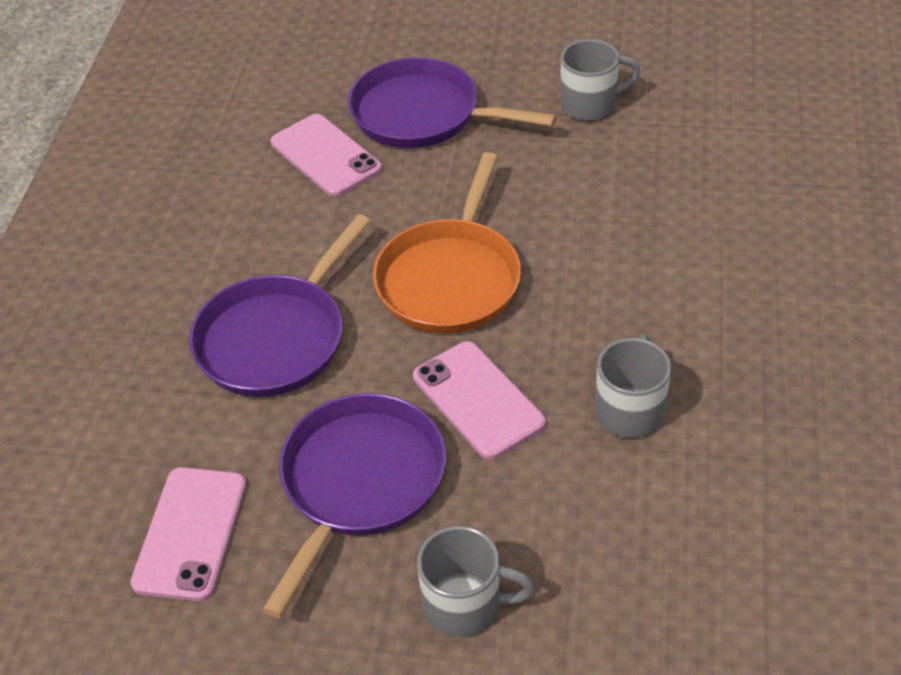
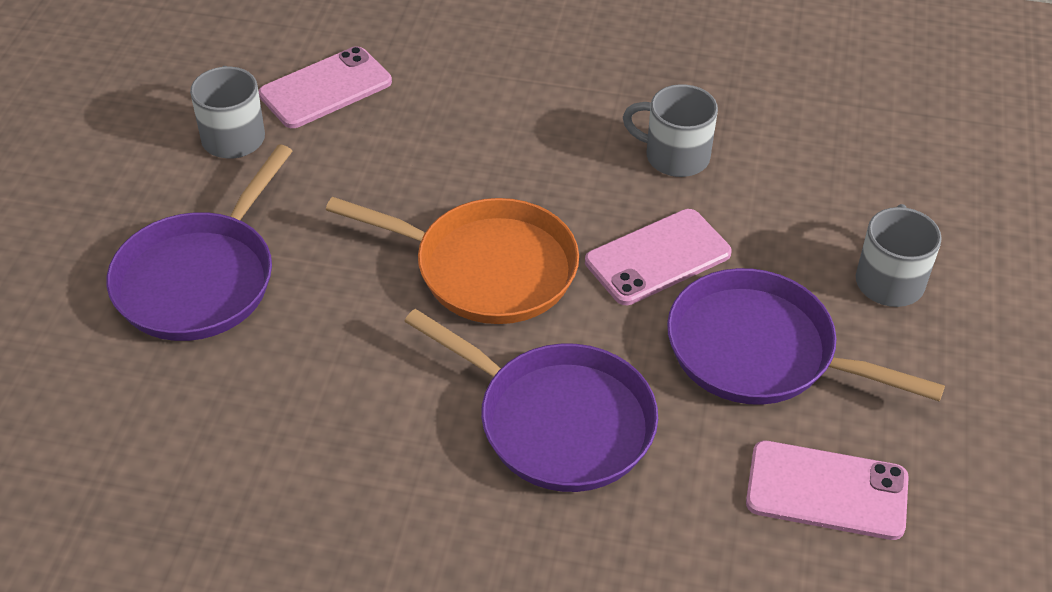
camera: 90 degrees left, 0 degrees up
(325, 156) = (250, 374): pink phone -> pink phone (325, 88)

